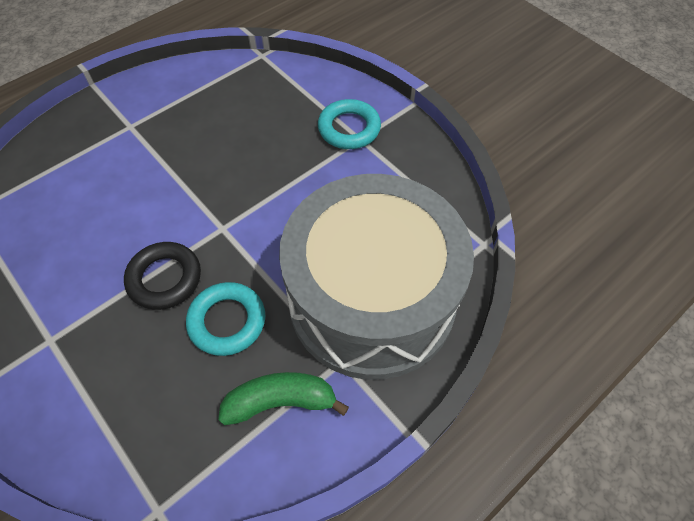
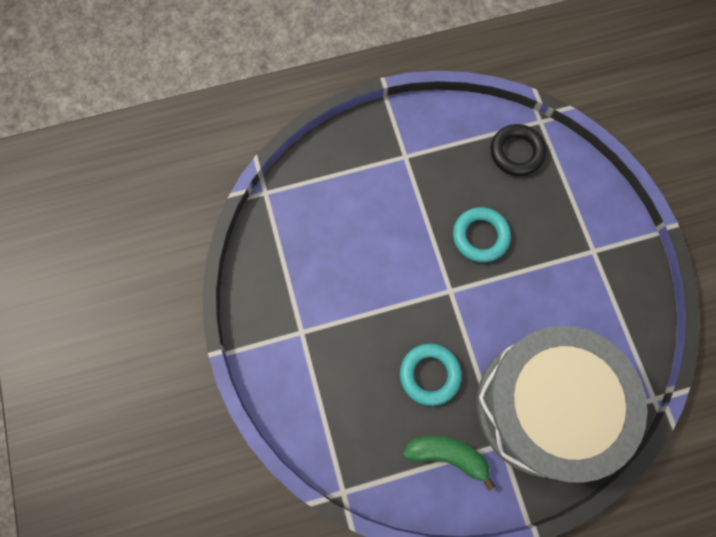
camera: 25 degrees right, 15 degrees up
(165, 279) = (394, 317): black ring -> black ring (516, 152)
(349, 128) = (588, 236): turquoise ring -> turquoise ring (480, 236)

